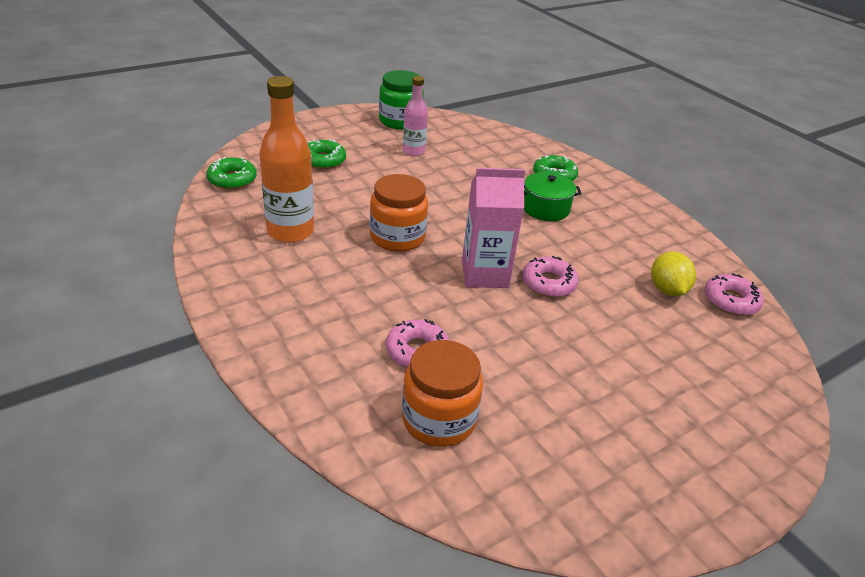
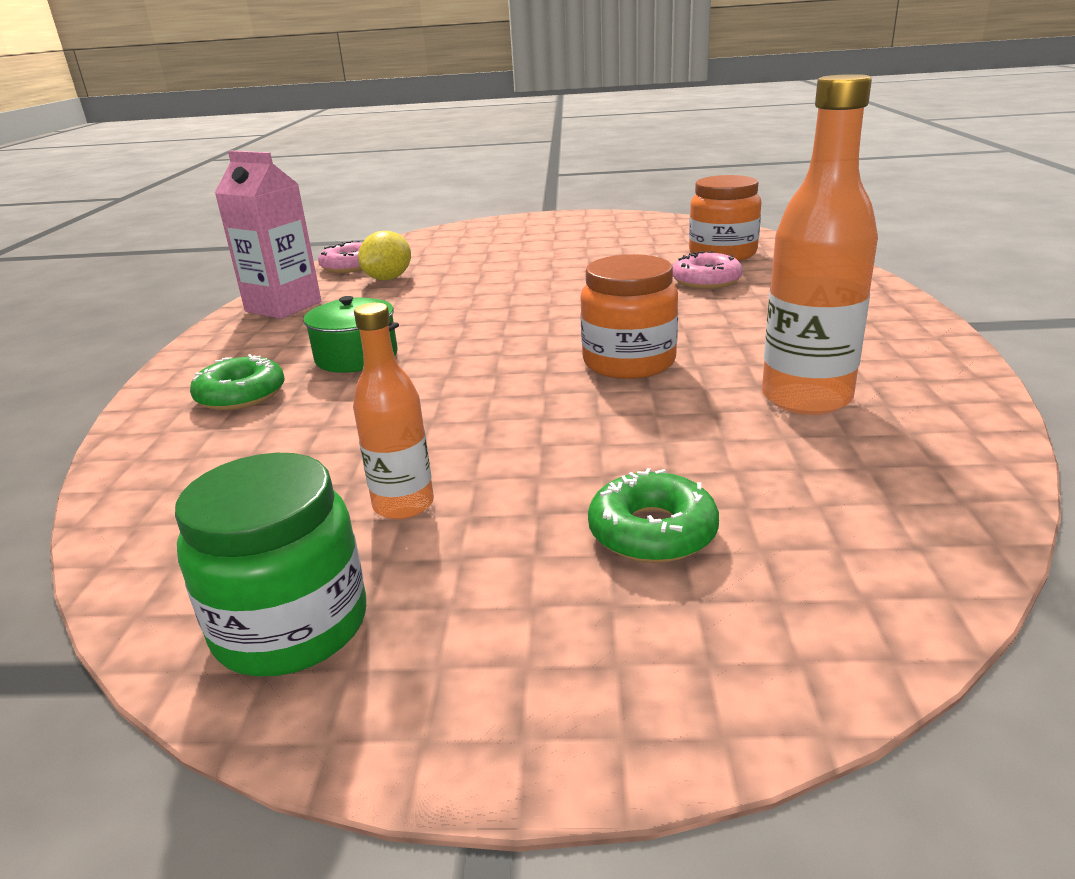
camera: 140 degrees left, 10 degrees down
(232, 179) = (925, 529): green donut -> none
(413, 151) = (403, 505): pink bottle -> orange bottle
(484, 274) = (559, 313): pink carton -> pink carton (283, 307)
(548, 283) = (498, 298): pink donut -> none

